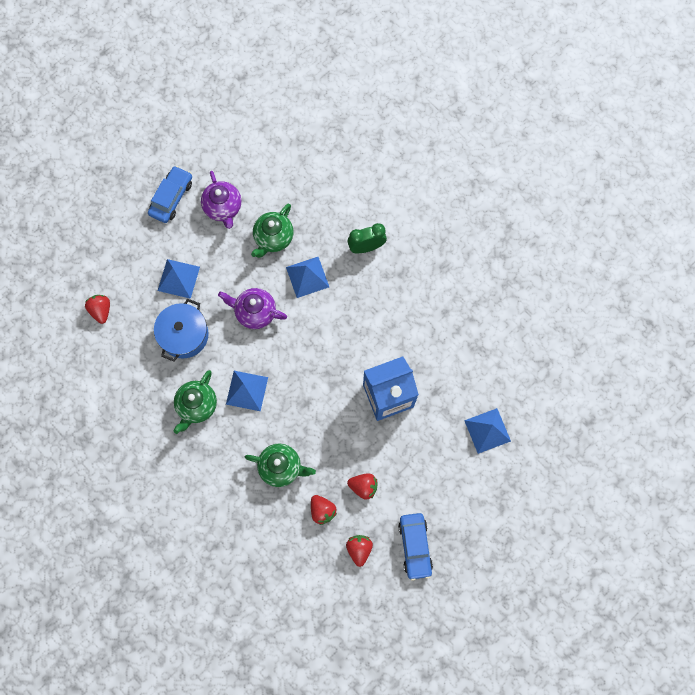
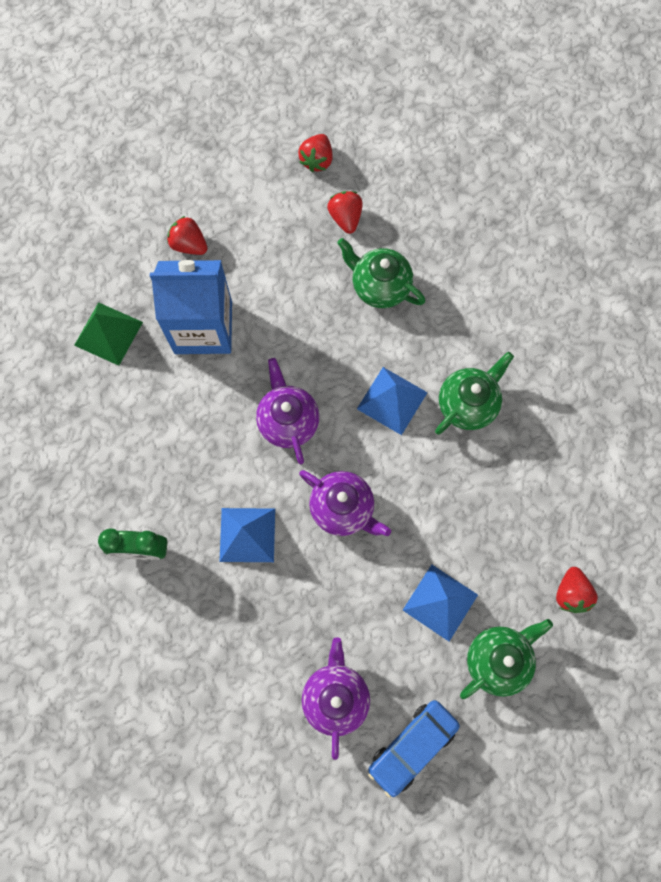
camera: 160 degrees left, 0 degrees up
(184, 335) = (457, 511): blue pot -> none
(273, 238) = (275, 615): green teapot -> green teapot (498, 659)
(309, 354) = (288, 421): none -> purple teapot
(363, 486) = (282, 228): red strawberry -> red strawberry (189, 245)
(415, 546) = (248, 141): blue car -> none
(448, 369) = (108, 333): none -> green pyramid
(487, 430) = (95, 240): blue pyramid -> none

